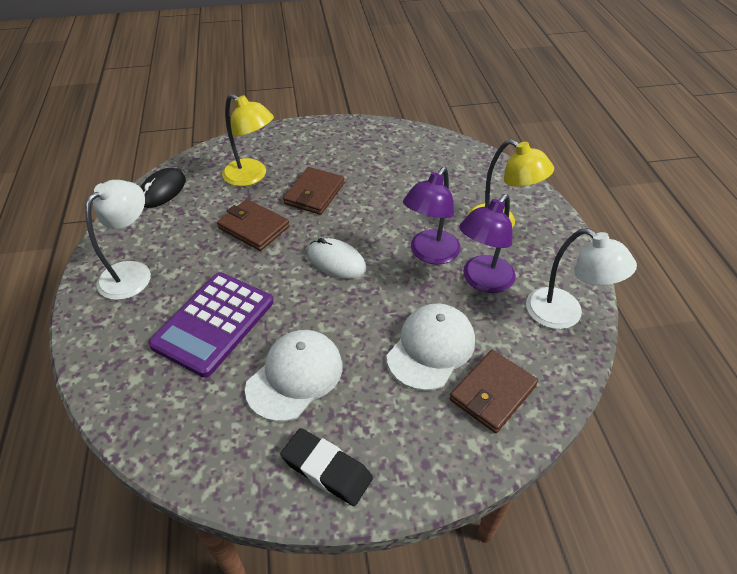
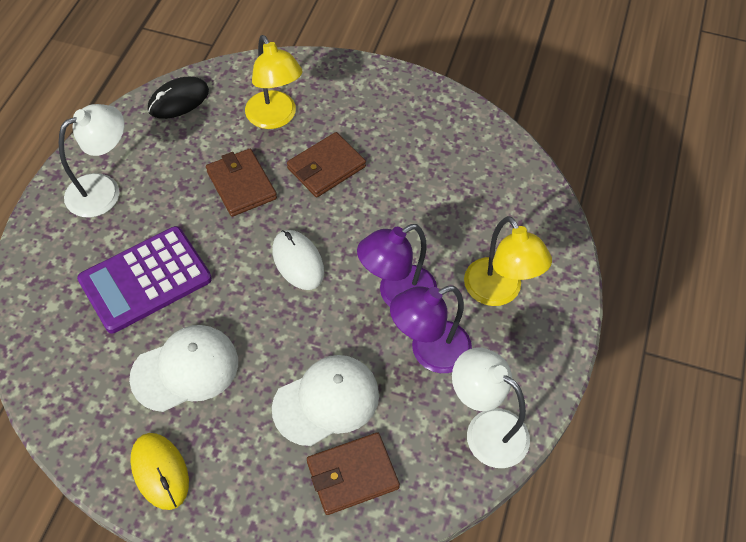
camera: 25 degrees right, 10 degrees up
(326, 469) = (160, 471): black eraser -> yellow mouse
(564, 315) = (486, 429): white lamp -> white lamp turned 150 degrees clockwise

